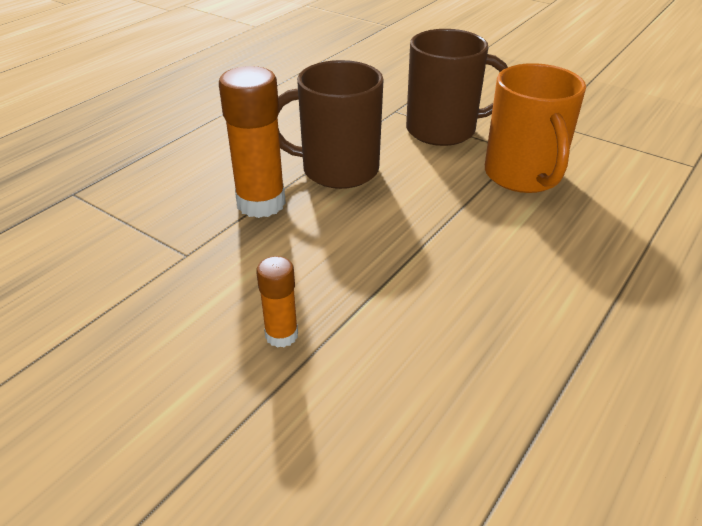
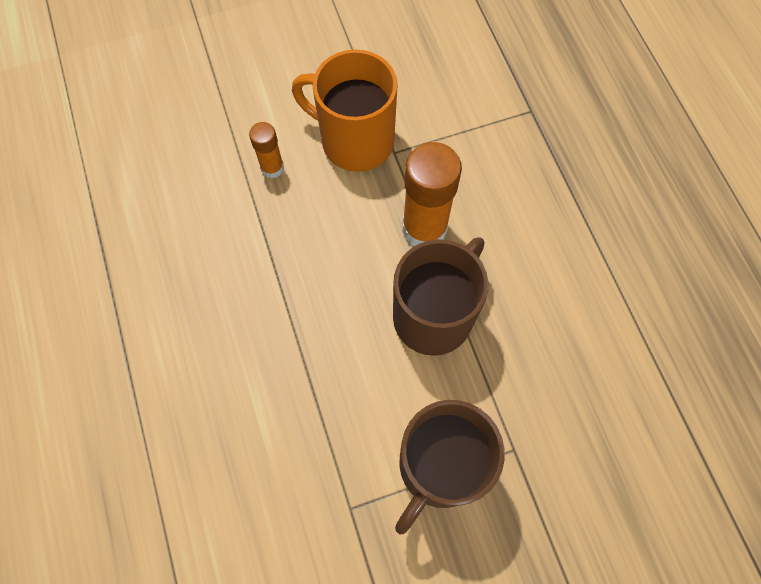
camera: 125 degrees right, 30 degrees up
(523, 176) = (309, 471): orange mug -> orange mug (355, 141)

